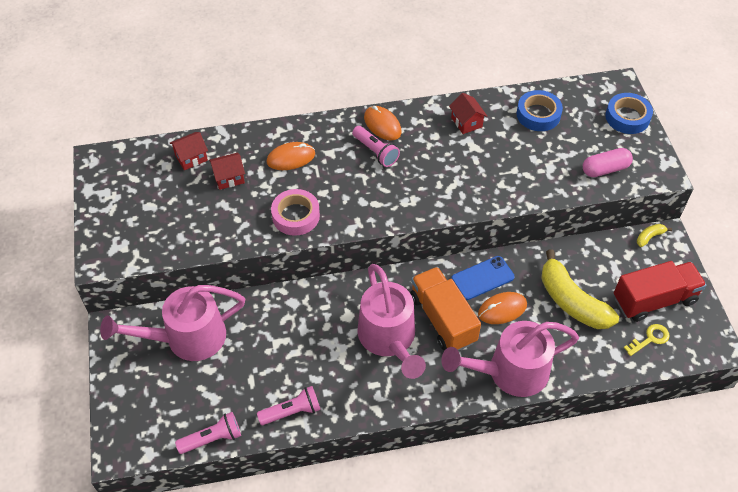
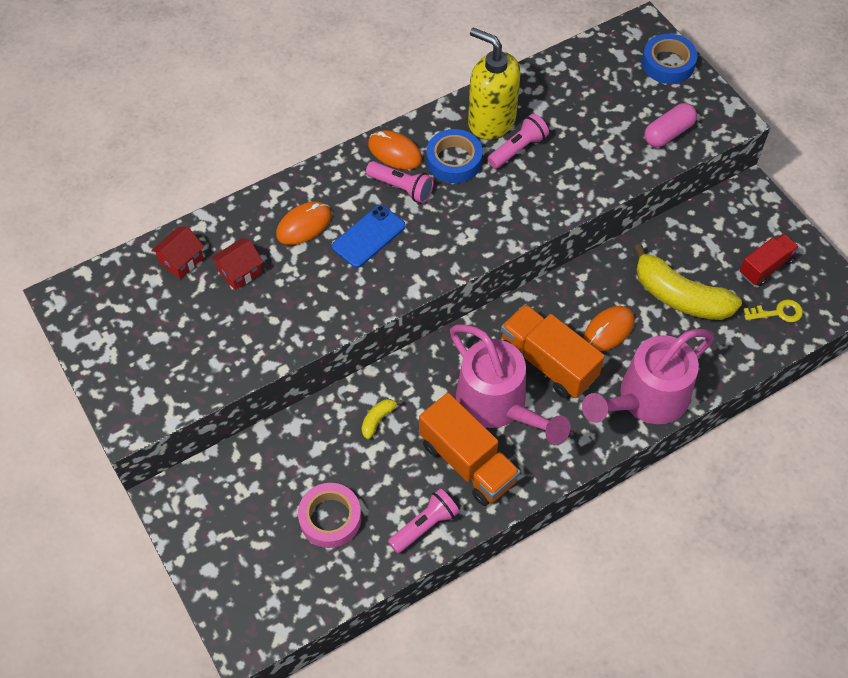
camera: 20 degrees left, 5 degrees up
(186, 338) = (262, 482): pink watering can -> none
(212, 438) = (347, 588): pink flashlight -> pink flashlight (518, 149)
(296, 216) = (342, 294): pink tape -> pink tape (330, 518)
(346, 374) = (468, 462): none -> orange truck
(466, 122) = (491, 121): red house -> yellow soap dispenser
(482, 278) = (572, 300): blue phone -> blue phone (368, 236)
(538, 115) = (568, 88): blue tape -> blue tape (454, 160)
(649, 237) = (733, 196): yellow banana -> yellow banana (378, 419)
(650, 339) = (778, 312): yellow key -> yellow key turned 45 degrees clockwise
(654, 300) = (765, 267): red truck -> red truck, size x0.62

